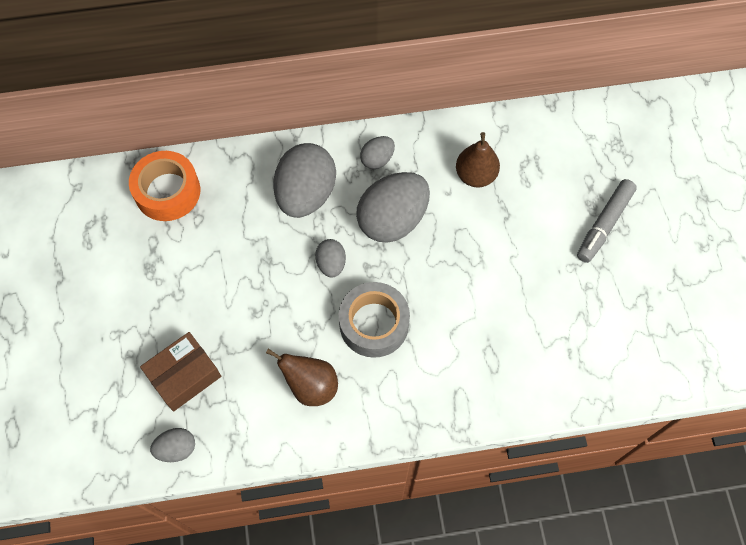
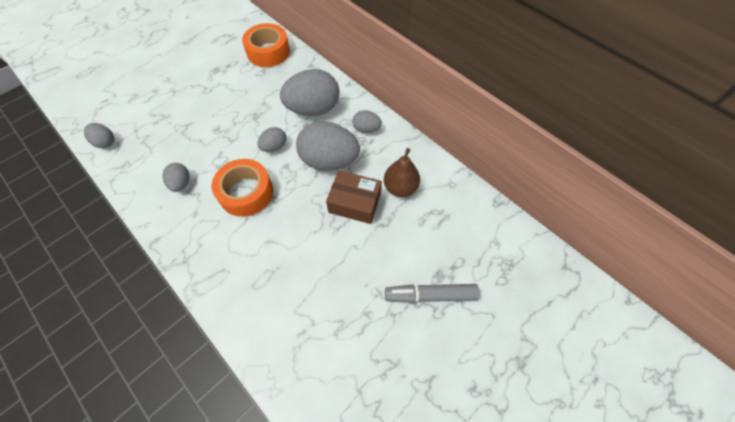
camera: 55 degrees right, 5 degrees down
(184, 376) = (155, 120): brown box -> brown box (355, 202)
(311, 386) = (181, 183): brown pear -> grey egg
(374, 324) = (246, 192): grey tape -> orange tape

